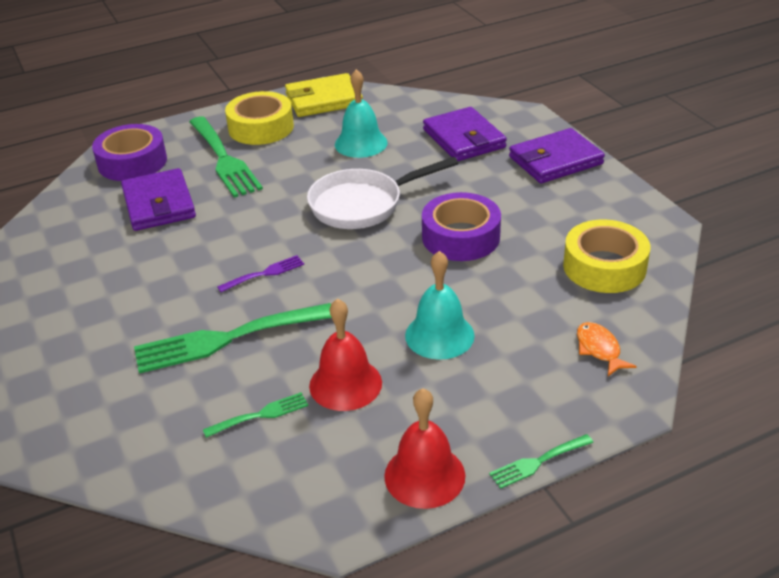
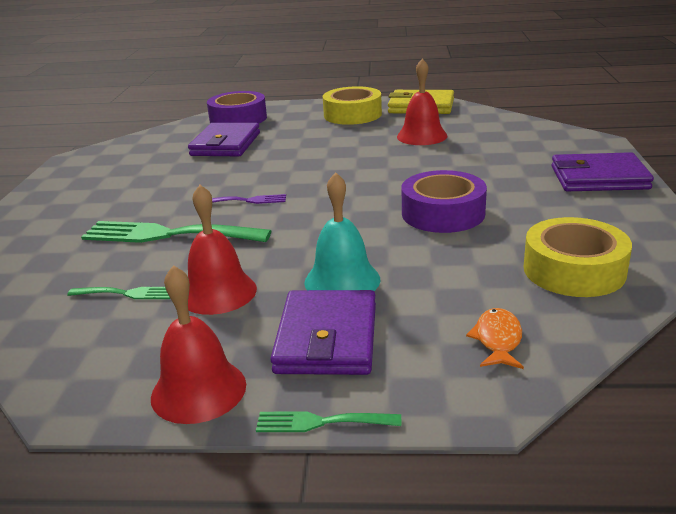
camera: 30 degrees right, 10 degrees down
(224, 159) = (303, 128): green fork -> none
(361, 143) = (422, 136): turquoise bell -> red bell
(363, 205) = (379, 174): white pan -> none
(464, 138) = (519, 148): purple wallet -> purple wallet (327, 338)

